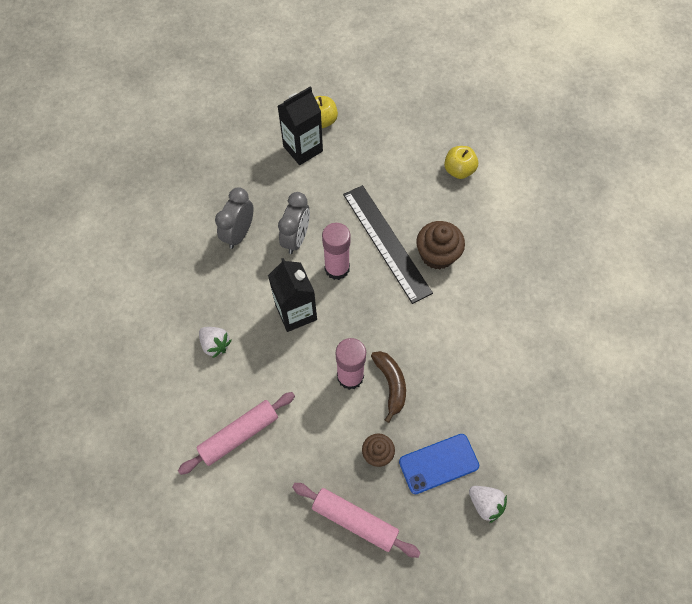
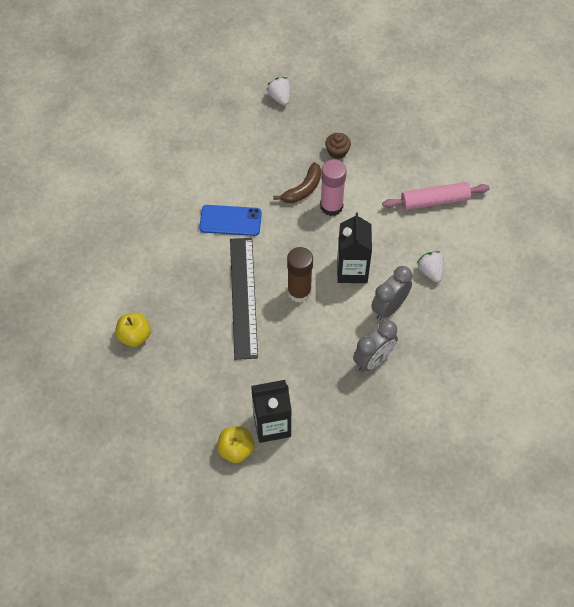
camera: 155 degrees left, 5 degrees down
(296, 239) = (322, 333): grey clock -> grey clock (389, 307)
(337, 268) = (299, 292): pink glue stick -> brown glue stick
(355, 520) = (373, 121): pink rolling pin -> none
(390, 384) = (303, 189): brown banana -> brown banana turned 150 degrees counterclockwise
(437, 254) = (206, 268): brown cupcake -> none
(438, 463) = (297, 130): blue phone -> blue phone (230, 220)

